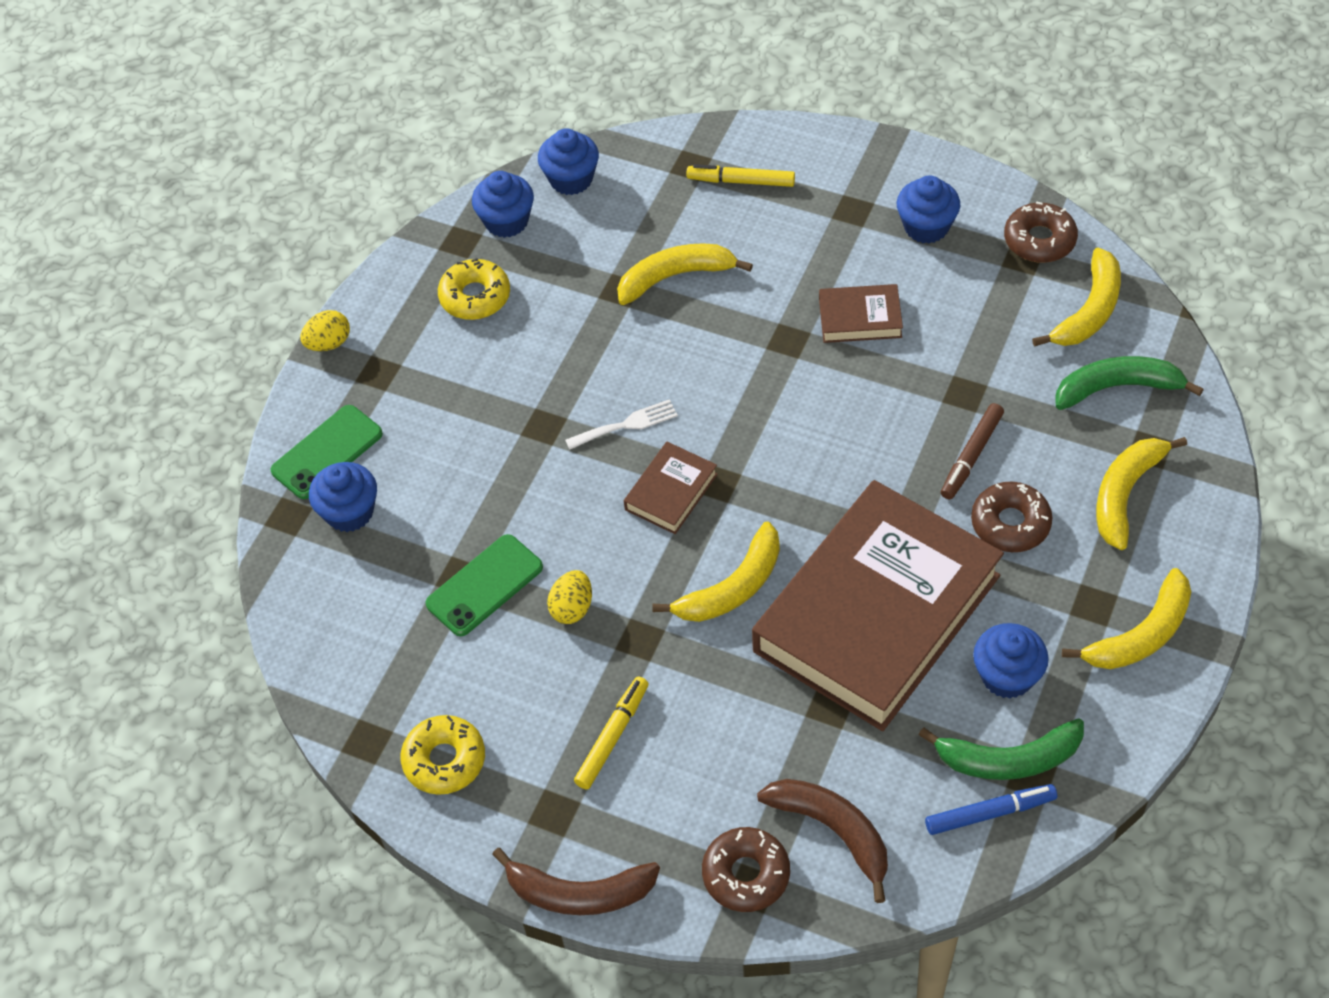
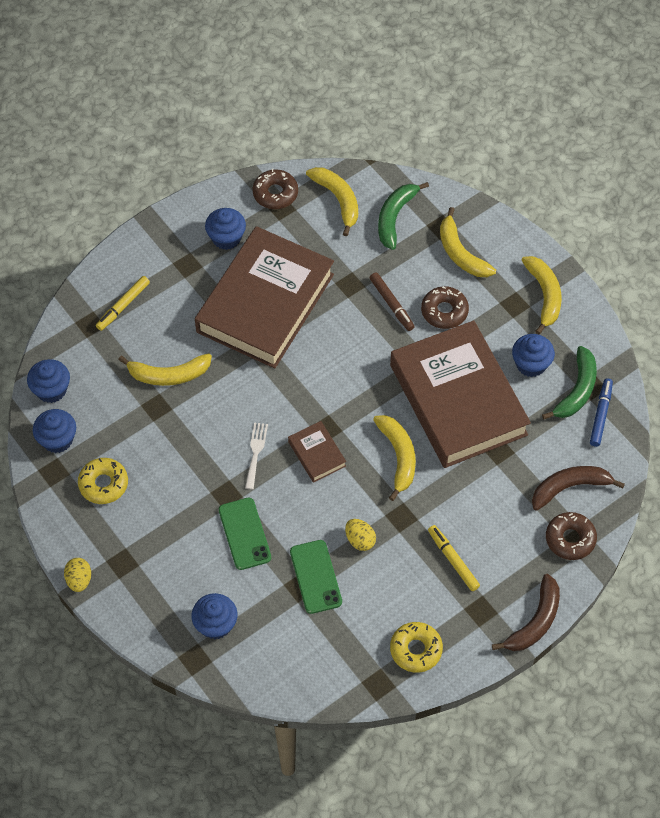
camera: 65 degrees left, 5 degrees up
(327, 452) = (162, 617): green phone -> green phone (244, 534)
(675, 277) = (168, 375): yellow banana -> yellow banana turned 105 degrees counterclockwise
(860, 318) = (265, 303): brown book -> brown book, size x2.49

